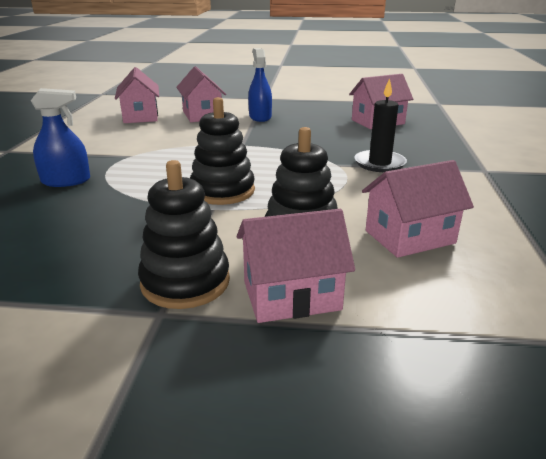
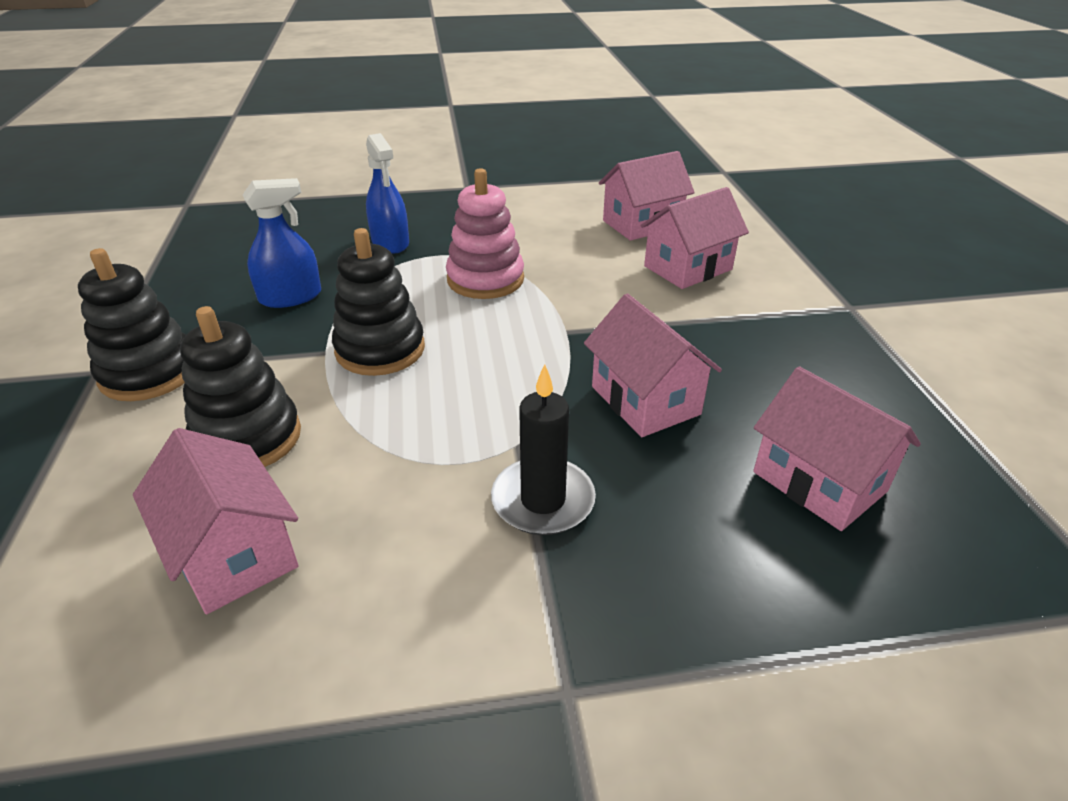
camera: 75 degrees right, 10 degrees up
(162, 157) = (485, 279): none -> pink stacking toy
(260, 117) = (723, 322): blue spray bottle -> blue spray bottle (290, 297)
(291, 295) = (102, 450): pink house -> pink house (645, 400)

